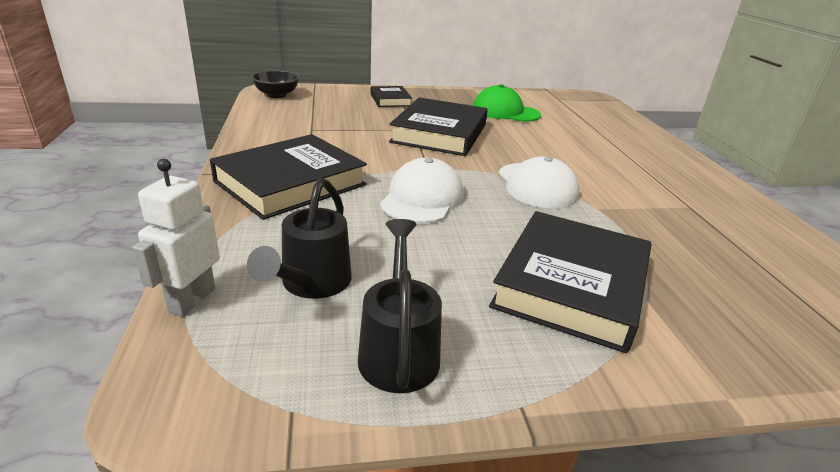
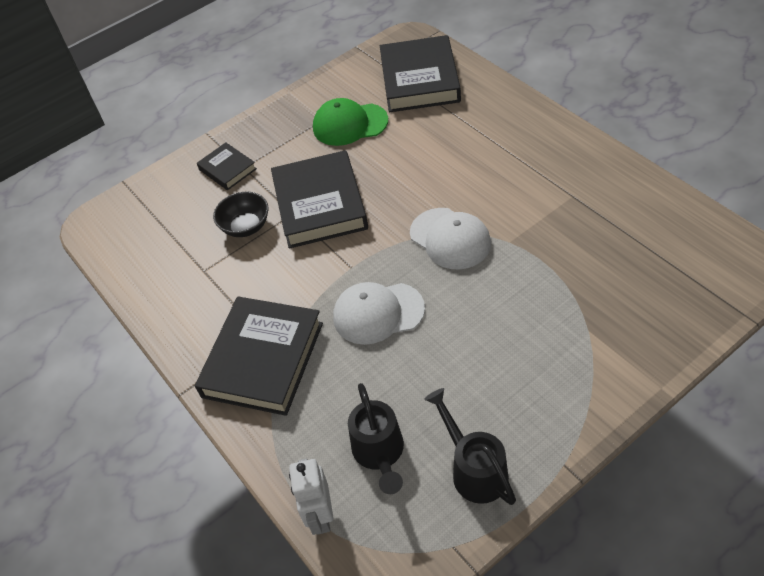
camera: 20 degrees left, 20 degrees up
(277, 95) = (110, 230): black bowl -> black bowl (246, 227)
(422, 198) = (378, 313): white cap -> white cap turned 90 degrees counterclockwise
(571, 285) = (537, 346): black book -> black book (419, 80)

